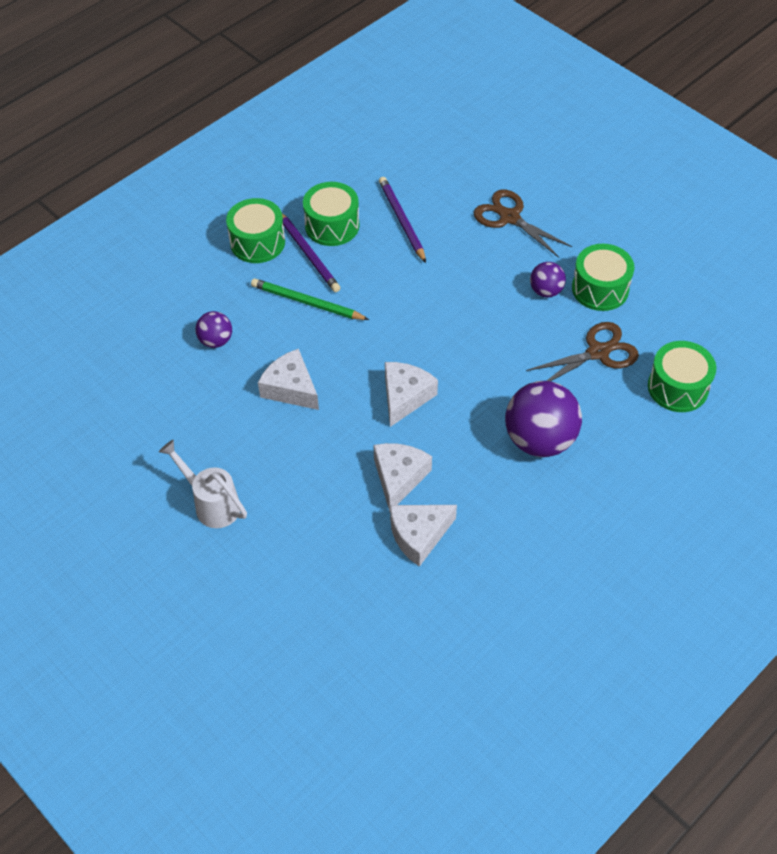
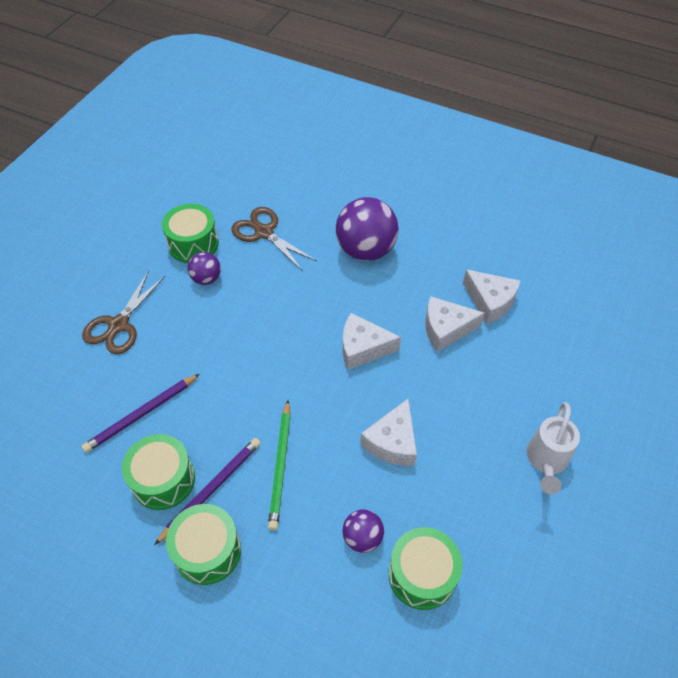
camera: 110 degrees left, 0 degrees up
(678, 387) = (281, 183): green drum -> green drum (422, 574)

